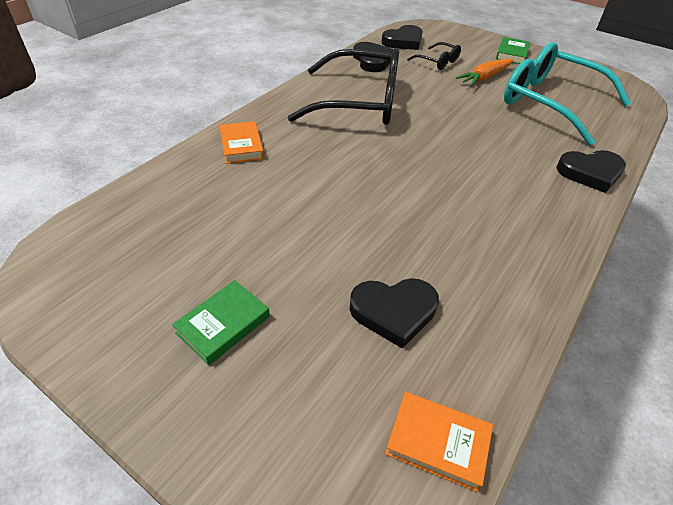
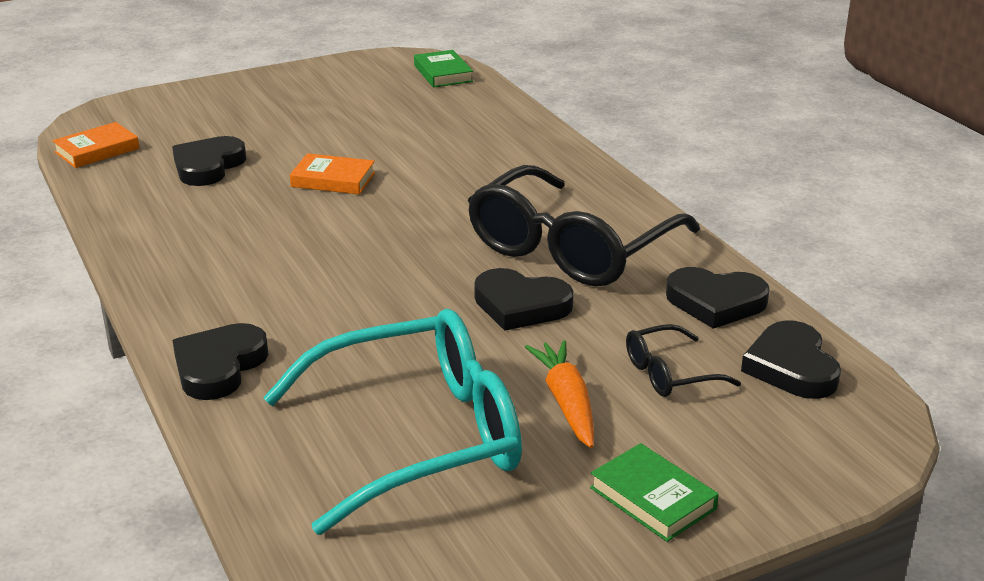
camera: 120 degrees right, 15 degrees down
(223, 324) = (286, 107): green book -> green book (443, 73)
(241, 146) = (528, 151): orange book -> orange book (333, 180)
(429, 103) = (520, 305): none -> black heart

